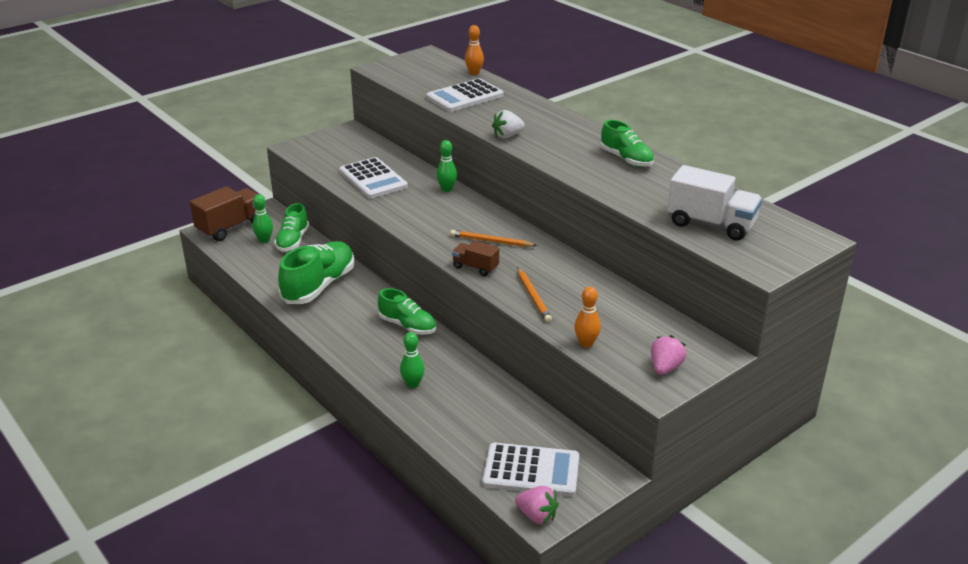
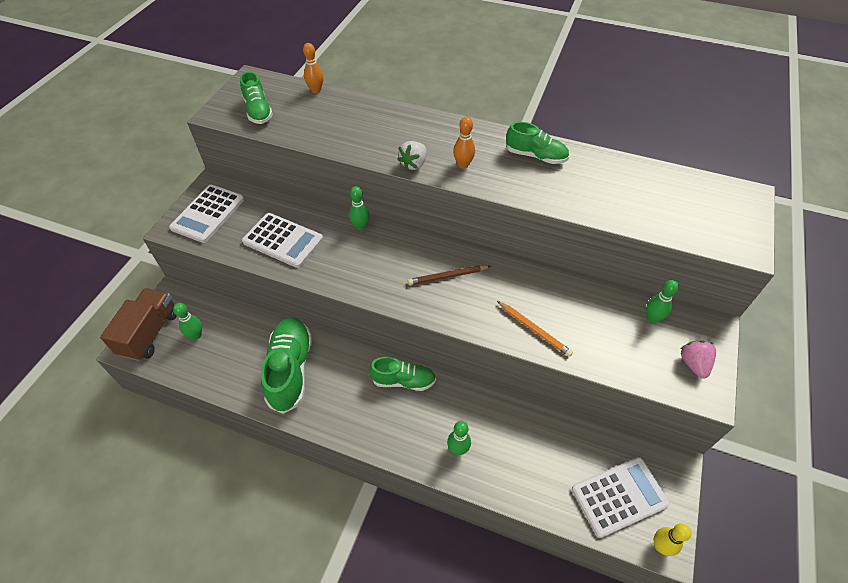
camera: 30 degrees left, 20 degrees up
(293, 241) = (225, 324): green shoe -> green shoe (258, 111)
(465, 96) = (332, 125): white calculator -> white calculator (208, 214)
(475, 268) = (460, 316): brown truck -> none
(491, 241) = (448, 276): orange pencil -> brown pencil
(537, 516) = (660, 546): pink strawberry -> yellow bowling pin
(586, 343) = (617, 366): orange bowling pin -> orange bowling pin (463, 164)
(659, 327) = (652, 318): none -> green bowling pin
(711, 224) = (665, 211): white truck -> none

